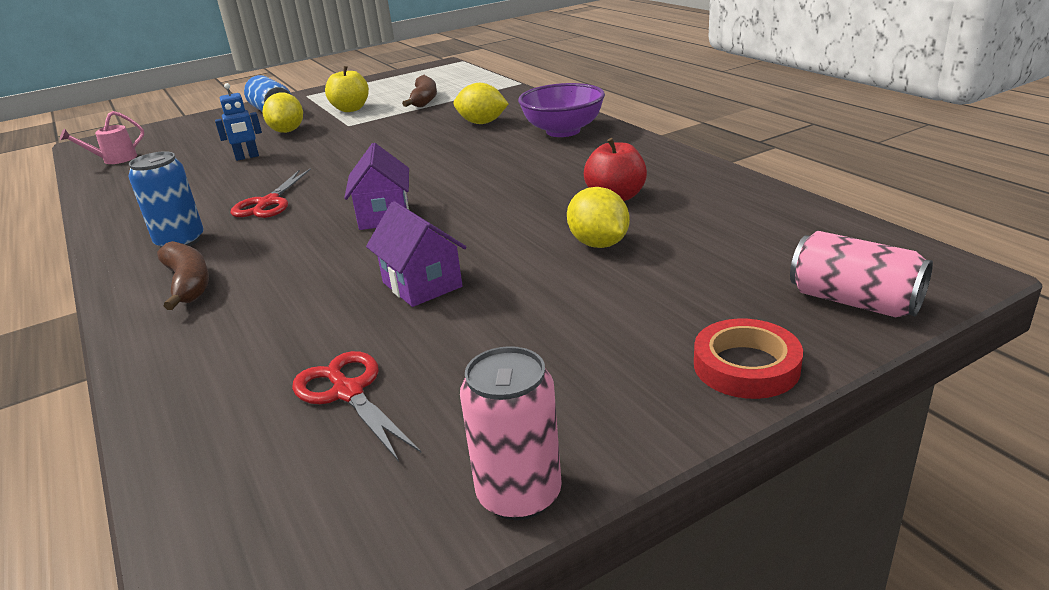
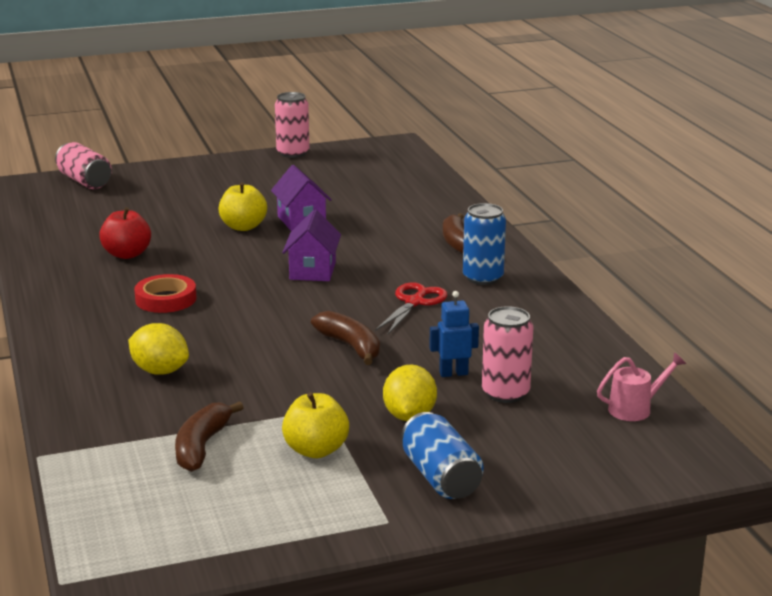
camera: 170 degrees left, 5 degrees down
(210, 153) = (505, 393): none -> pink can
(333, 160) = (350, 346): none -> brown banana
(348, 392) = (354, 184): red scissors -> none
(502, 259) = (243, 227): none -> yellow apple
(563, 131) = (89, 335): purple bowl -> none
(598, 244) = (175, 225): yellow lemon -> none
(746, 366) = (169, 169): red tape -> red tape (166, 299)

